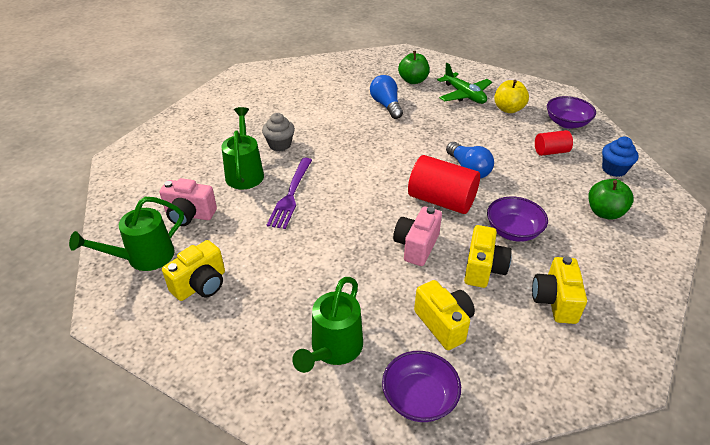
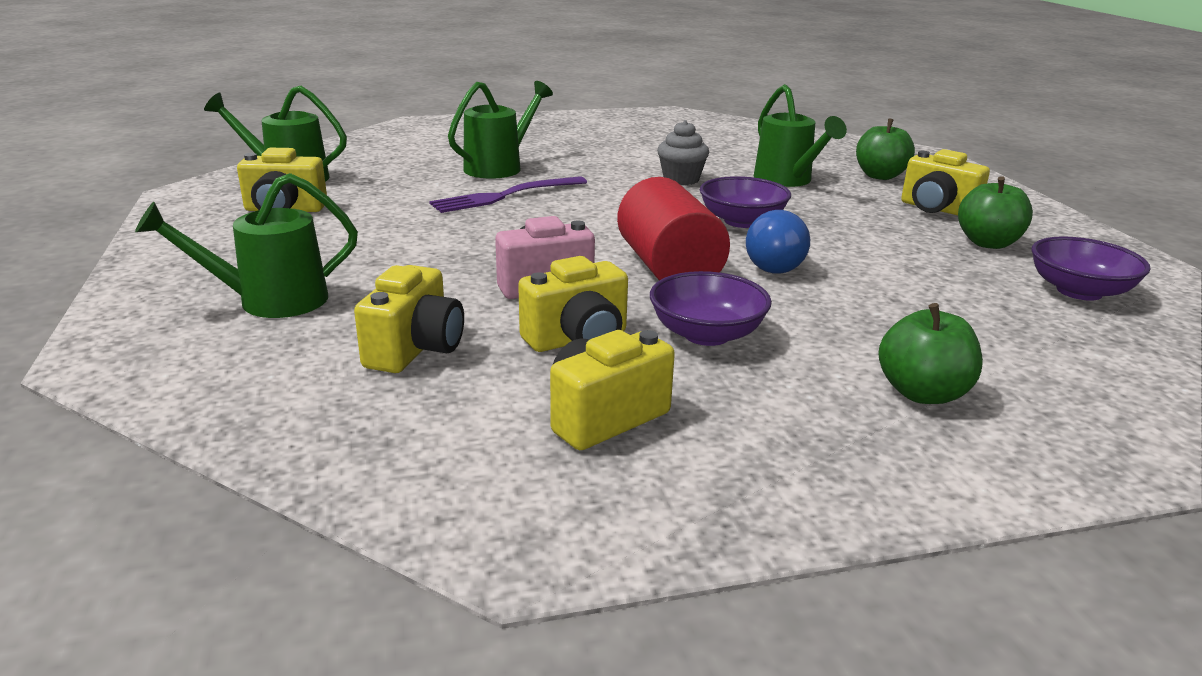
camera: 45 degrees right, 15 degrees down
(189, 215) = (384, 171): pink camera -> none
(280, 145) = (581, 164): grey cupcake -> grey cupcake (681, 179)
(386, 105) = (787, 181): blue light bulb -> green watering can
(419, 398) = (245, 379): purple bowl -> purple bowl (742, 221)
(464, 95) = (936, 209): green plane -> yellow camera
(508, 109) = (988, 243): yellow apple -> green apple
(551, 151) = (969, 302): red cylinder -> none
(614, 169) = (1064, 366): blue cupcake -> none

